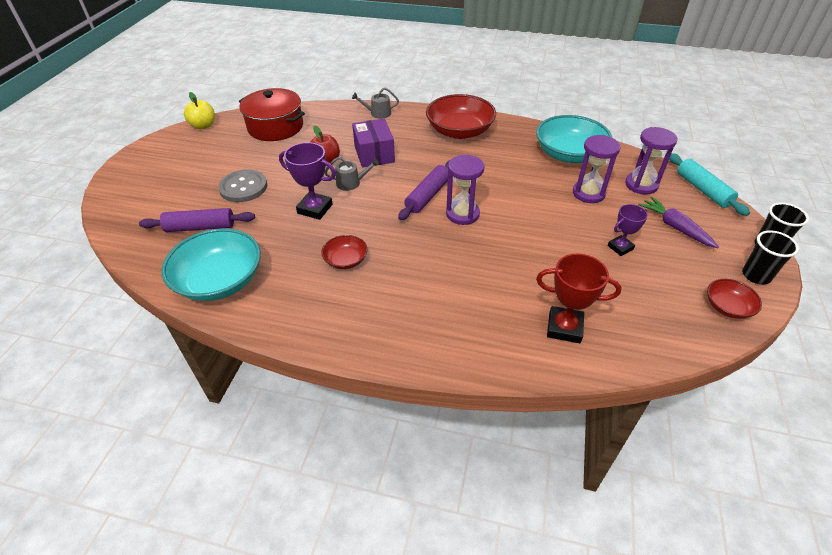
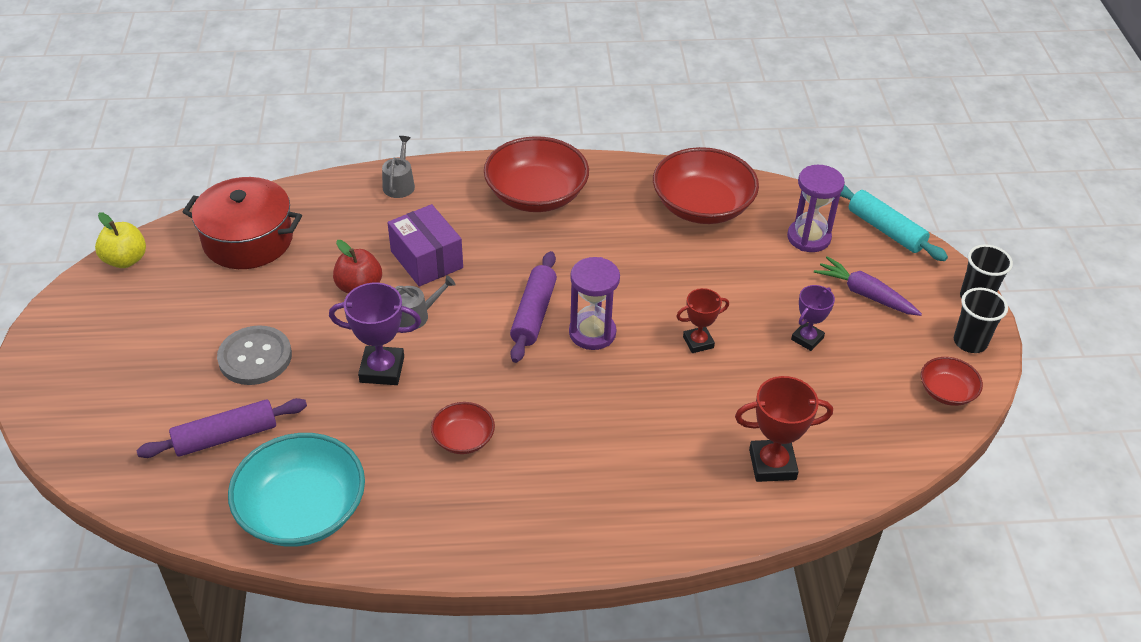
camera: 20 degrees left, 0 degrees up
(378, 113) = (399, 184): grey watering can -> grey watering can turned 120 degrees clockwise
(536, 234) = (698, 342): none -> red trophy
(569, 154) = (702, 206): turquoise bowl -> red bowl
(588, 193) = (746, 265): purple hourglass -> none

